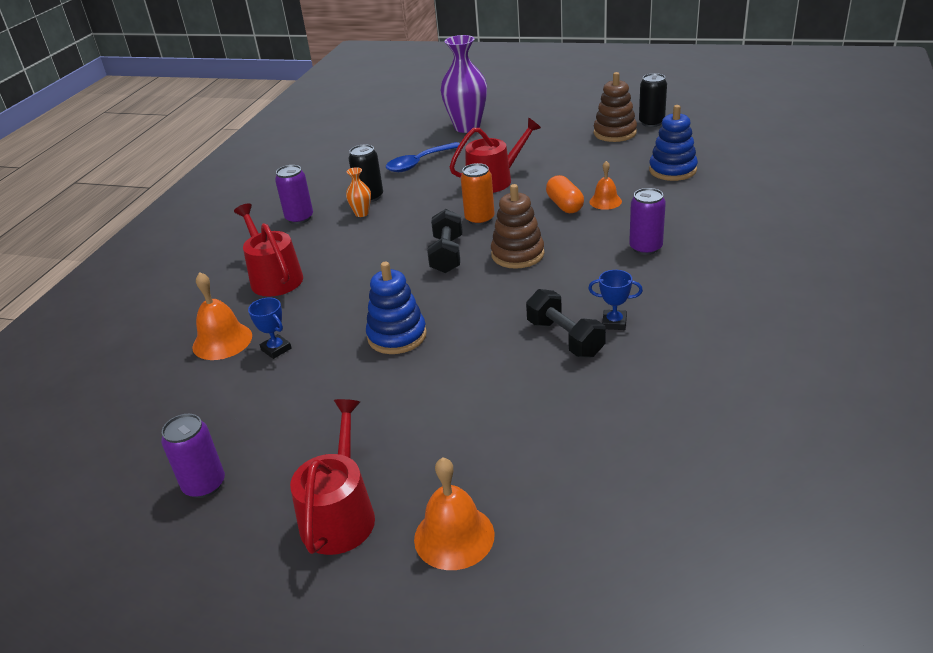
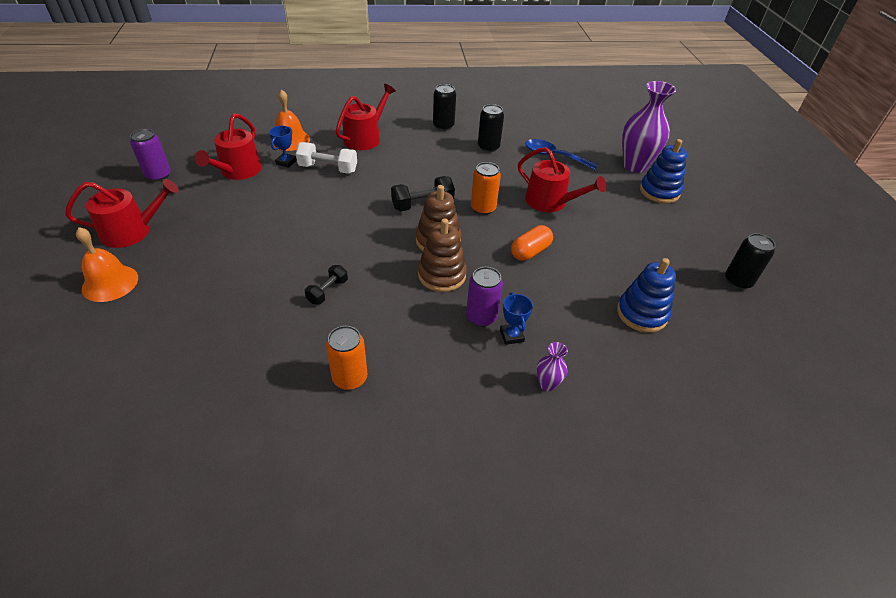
camera: 60 degrees right, 10 degrees up
(262, 396) = (238, 171): none -> red watering can
(299, 218) = (443, 126): purple can -> black can
(321, 314) = (328, 169): none -> white dumbbell
(362, 213) = (463, 150): orange vase -> none
(397, 336) = (311, 207): blue stacking toy -> blue stacking toy (659, 191)
(565, 338) = (327, 291): black dumbbell -> black dumbbell, size x0.64
(605, 201) = (551, 276): orange bell -> none
(614, 323) = (356, 316): blue trophy -> blue trophy (511, 336)
(615, 133) = (693, 258): brown stacking toy -> brown stacking toy (442, 275)
(703, 336) = (350, 378): none -> orange can
(740, 230) = (547, 384): none -> purple vase

